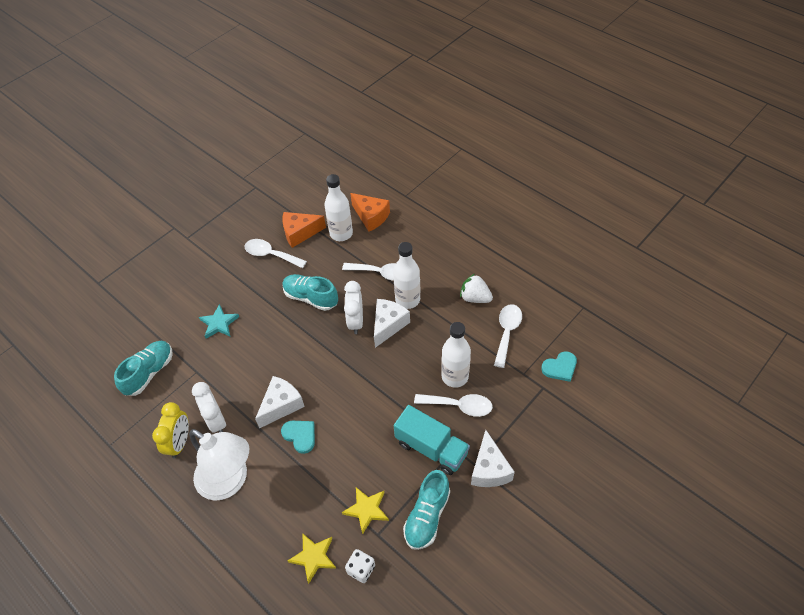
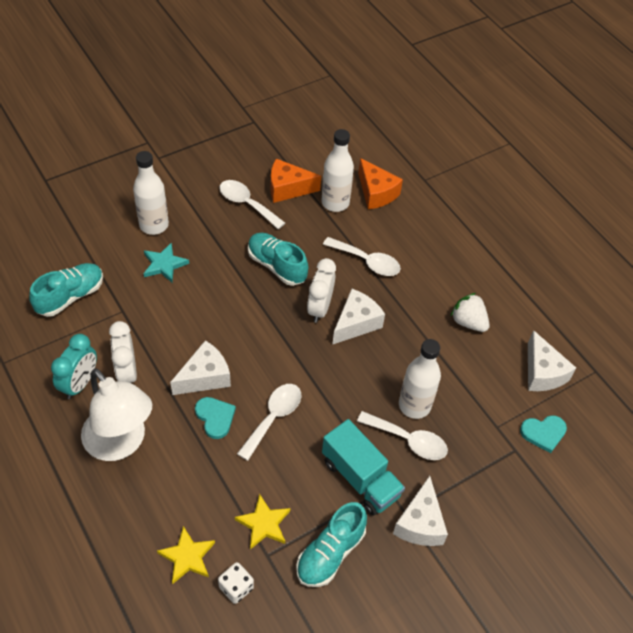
camera: 10 degrees right, 0 degrees up
(180, 442) = (80, 383): yellow clock -> turquoise clock
(407, 300) = (388, 301): white bottle -> white bottle (154, 225)
(507, 332) = (493, 373): white spoon -> white spoon (273, 417)
(544, 320) = (542, 372): none -> white cheese

